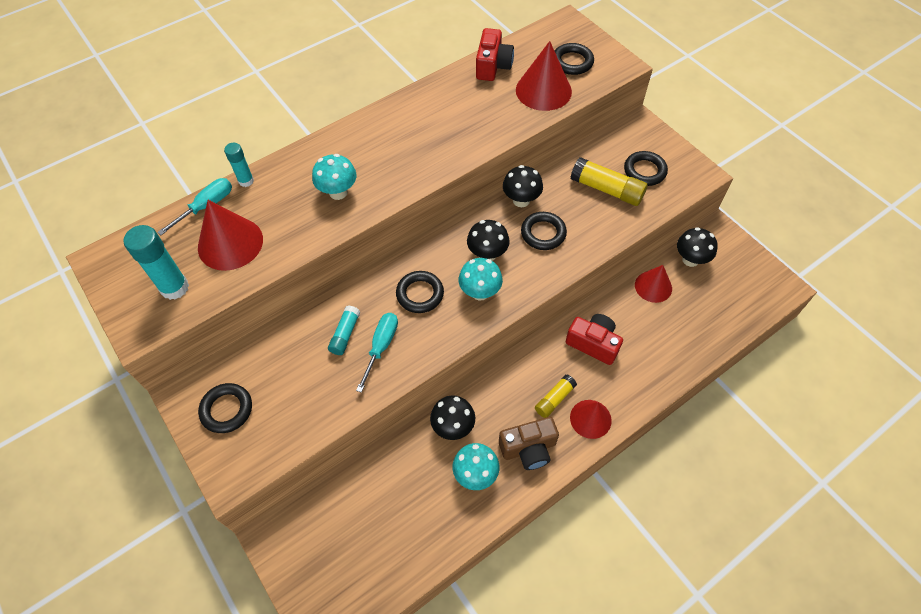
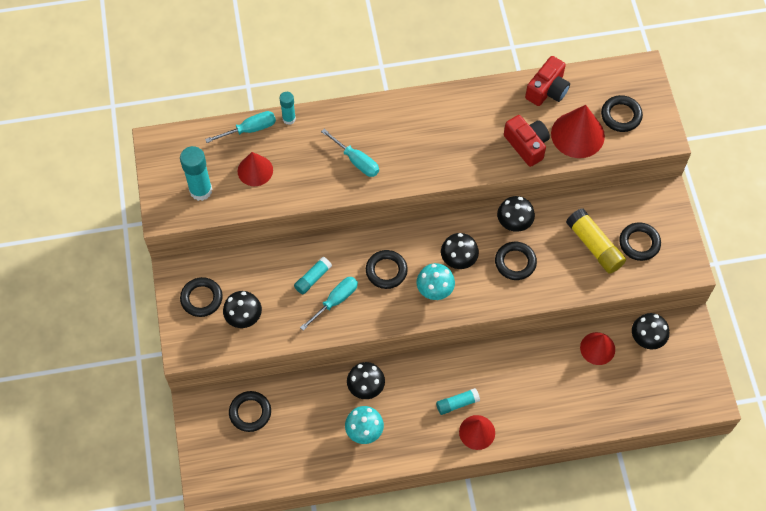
camera: 25 degrees right, 5 degrees up
(230, 243) = (255, 170): red cone -> red cone, size x0.66
(286, 409) = (244, 318): none -> black mushroom
(338, 192) = (356, 161): turquoise mushroom -> turquoise screwdriver
(339, 514) = (250, 412): none -> black ring
(528, 449) = (415, 432): brown camera -> none
(554, 399) = (457, 404): yellow glue stick -> turquoise glue stick
(593, 343) = (515, 373): red camera -> red camera (527, 145)

